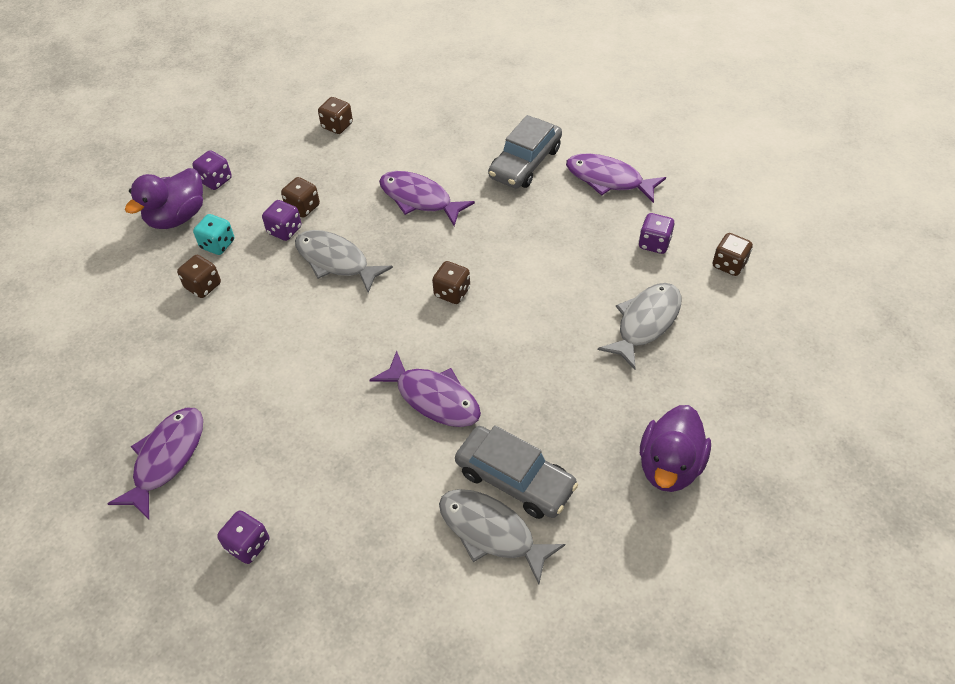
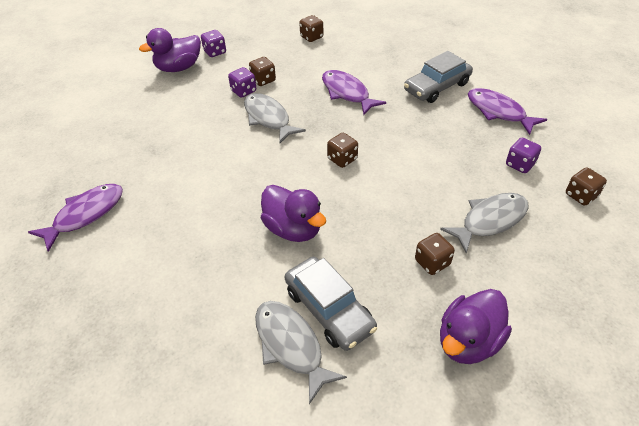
camera: 20 degrees right, 5 degrees down
(203, 286) = (172, 112): brown dice -> brown dice (432, 262)
(217, 244) = (195, 89): turquoise dice -> none
(248, 545) = (104, 292): purple dice -> none
(433, 398) = (293, 229): purple fish -> purple duck

